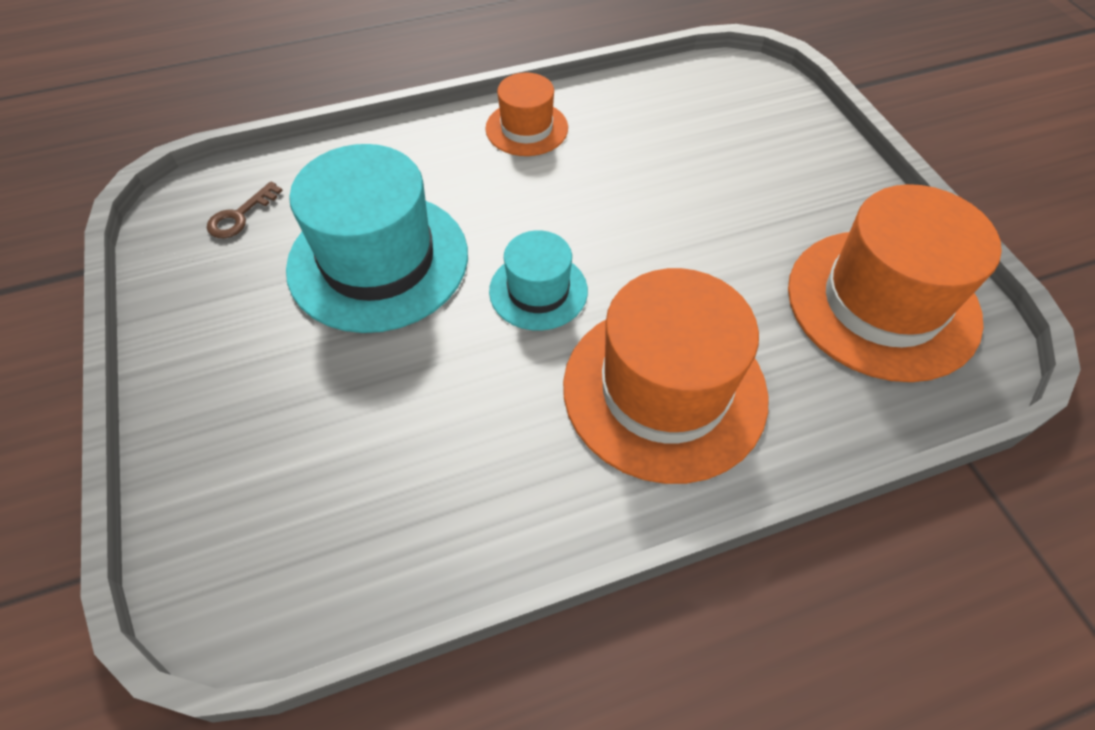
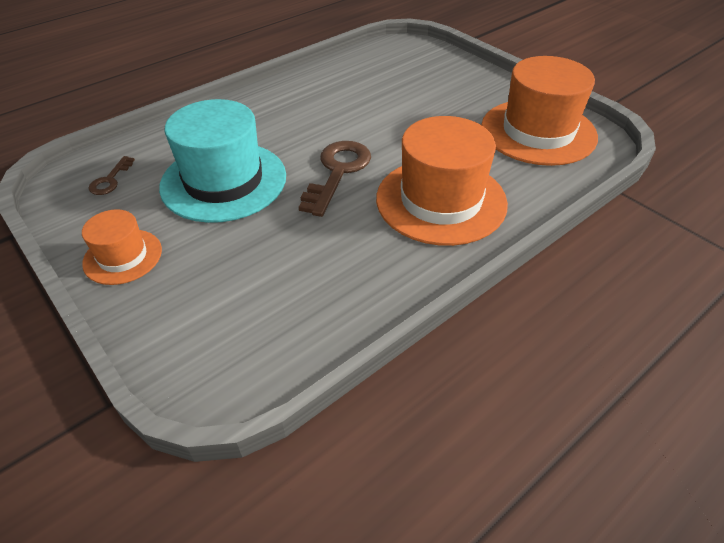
camera: 20 degrees left, 10 degrees down
(526, 128) = (285, 95): orange hat -> orange hat (123, 256)
(538, 291) = (338, 172): turquoise hat -> brown key

